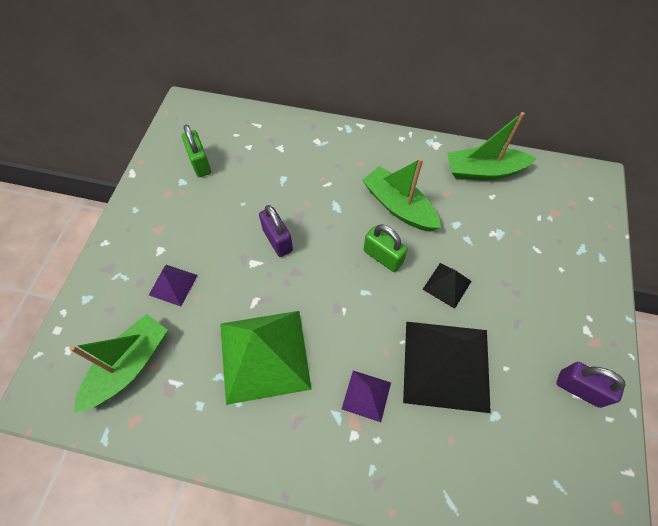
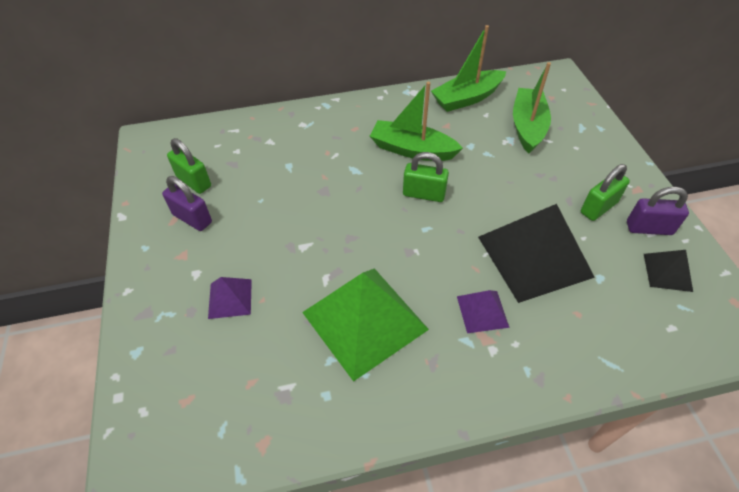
camera: 25 degrees left, 10 degrees down
(129, 366) = (226, 394): green boat -> green boat (527, 127)
(277, 240) = (315, 218): purple padlock -> purple padlock (192, 218)
(447, 285) = (494, 194): black pyramid -> black pyramid (667, 272)
(541, 344) = (598, 207): none -> green padlock

